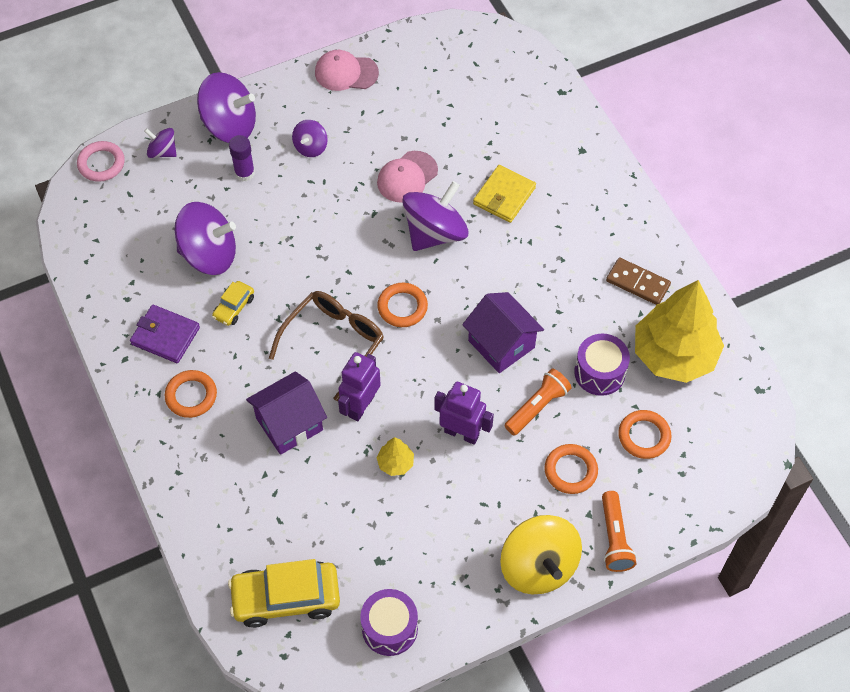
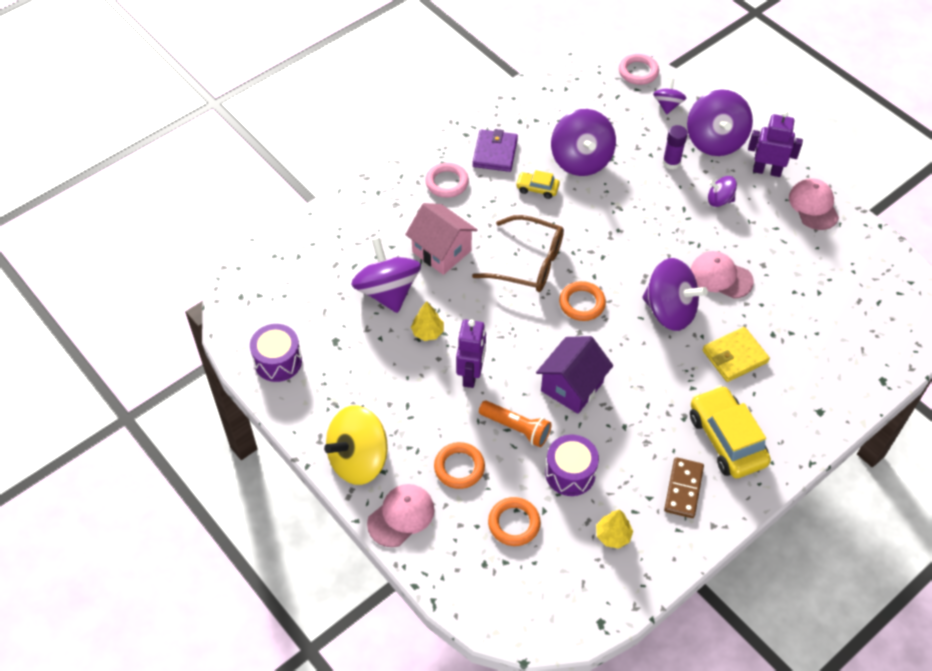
camera: 75 degrees right, 5 degrees down
(191, 396) = (447, 183): orange ring -> pink ring
(286, 598) = (289, 286): yellow car -> yellow car (726, 439)
(289, 424) = (441, 251): purple house -> pink house
(328, 492) = (387, 291): none -> purple spinning top
(361, 406) = (474, 295): purple robot -> purple robot (767, 171)
(504, 196) = (734, 356): yellow wallet -> yellow wallet turned 45 degrees counterclockwise
(614, 538) = (401, 516): orange flashlight -> pink cap
(674, 355) = (613, 535): yellow tree -> yellow tree, size x0.41

